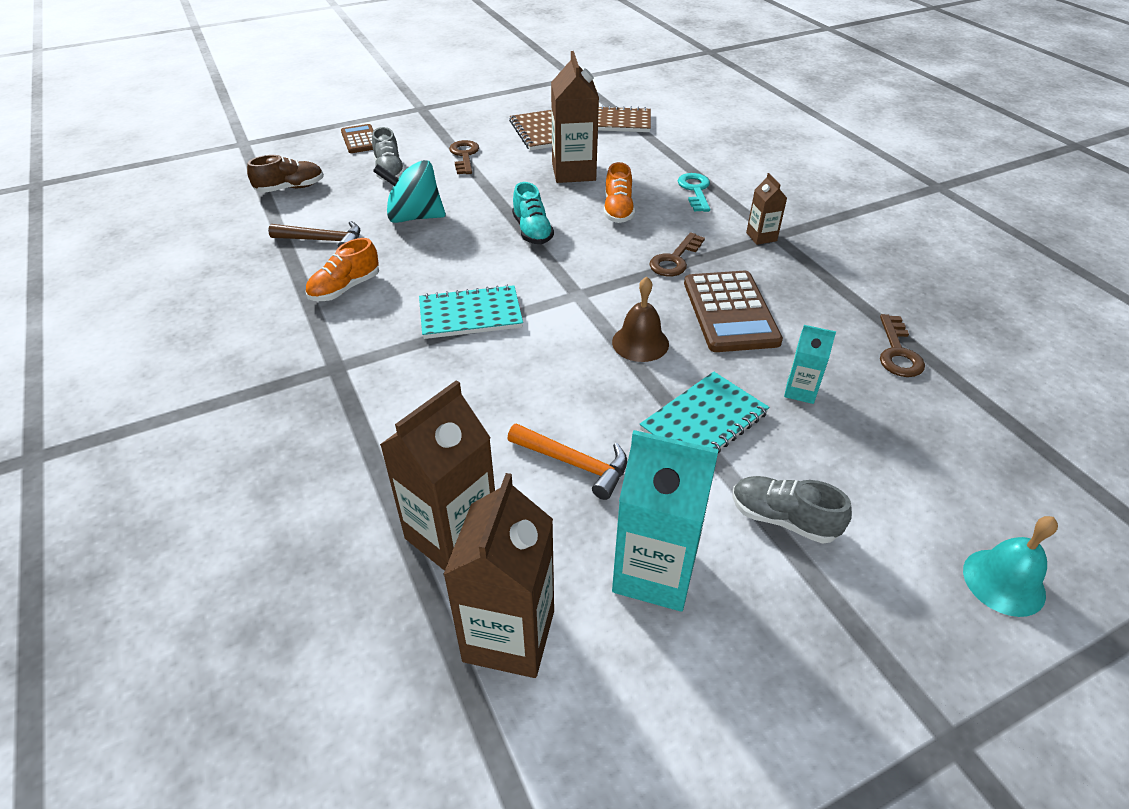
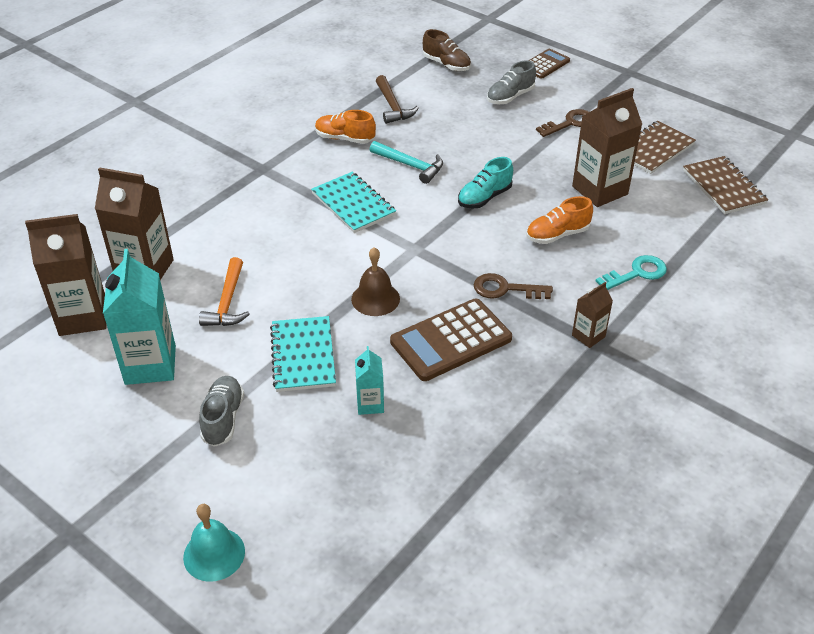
camera: 65 degrees right, 0 degrees up
(414, 217) = (455, 133): turquoise spinning top -> none
(439, 259) = (410, 165): none -> turquoise hammer
(704, 421) = (303, 356): turquoise notebook -> turquoise notebook turned 60 degrees clockwise
(897, 352) = (463, 461): brown key -> none

